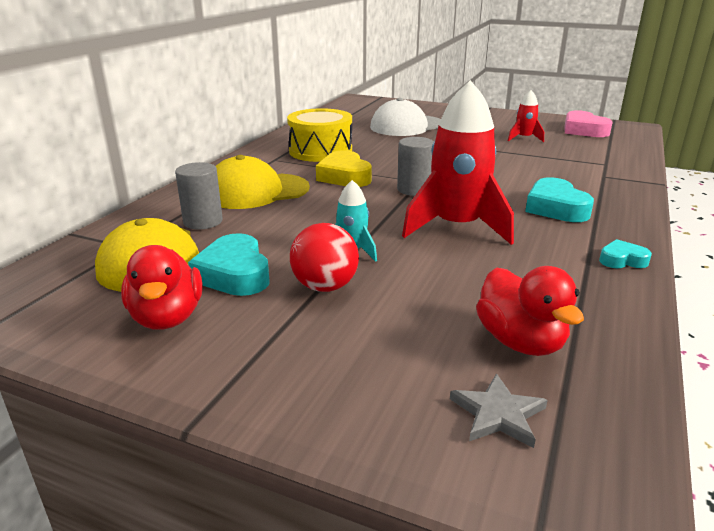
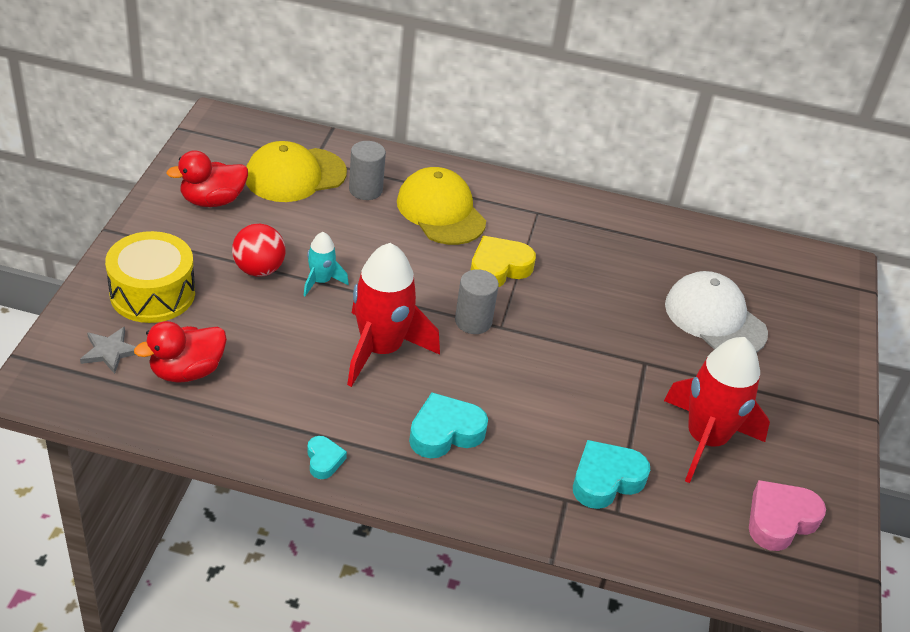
camera: 75 degrees right, 15 degrees up
(234, 274) = (274, 221): turquoise heart -> turquoise heart (606, 480)
(320, 151) = (577, 245): yellow drum -> yellow drum (152, 293)
(524, 138) = (705, 439): red rocket -> red rocket, size x2.06

